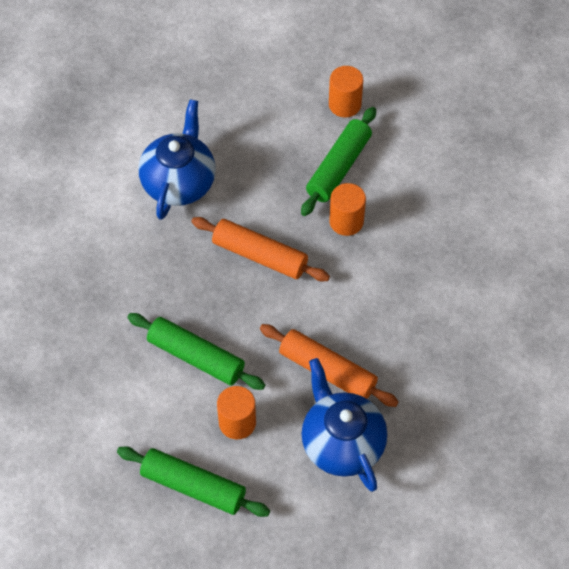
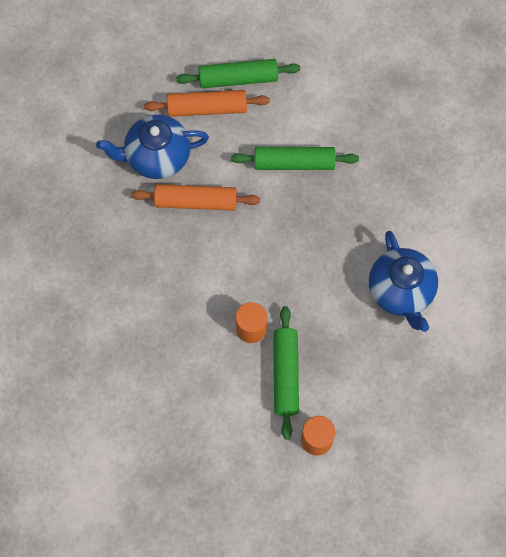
camera: 150 degrees right, 10 degrees up
(237, 422) = (236, 133): orange cylinder -> none
(260, 255) = (299, 264): orange rolling pin -> orange rolling pin (207, 108)
(342, 443) = (157, 157): blue teapot -> blue teapot turned 135 degrees clockwise

